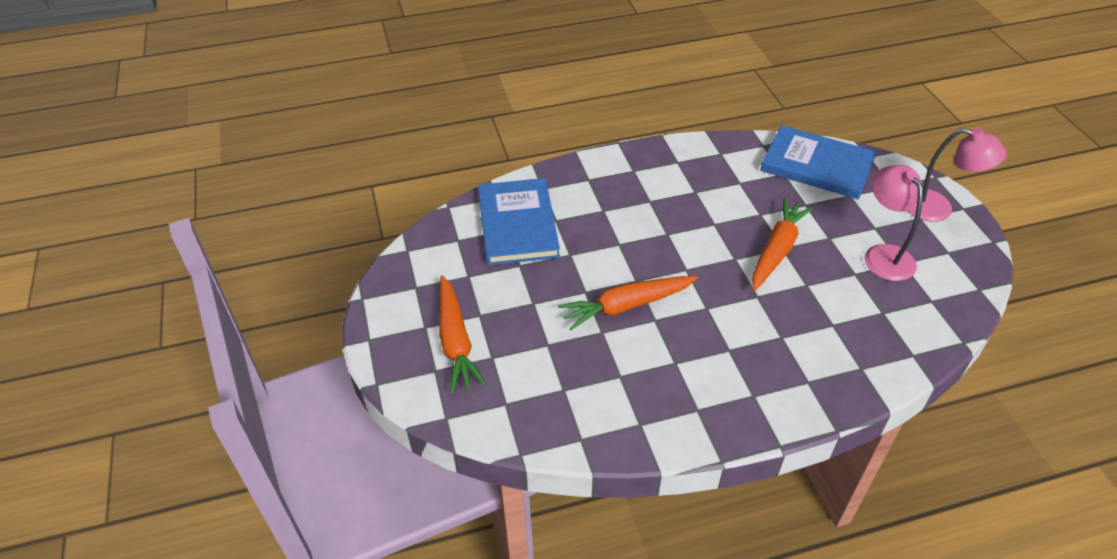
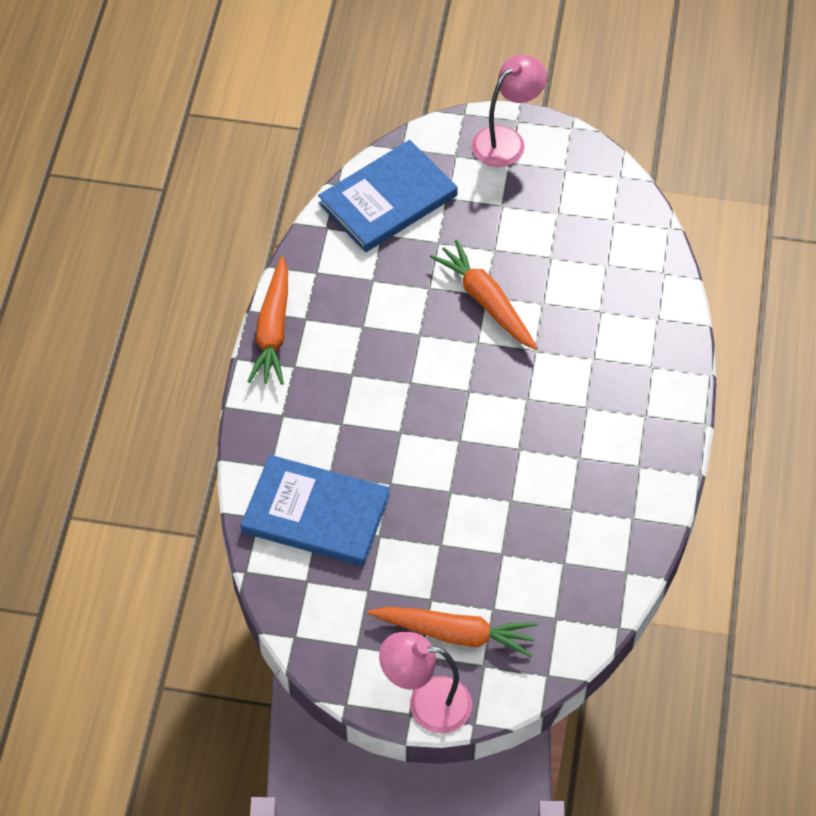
camera: 65 degrees left, 10 degrees up
(626, 306) = (489, 465): orange carrot -> orange carrot (273, 330)
(883, 255) = (540, 221): pink lamp -> pink lamp (426, 703)

